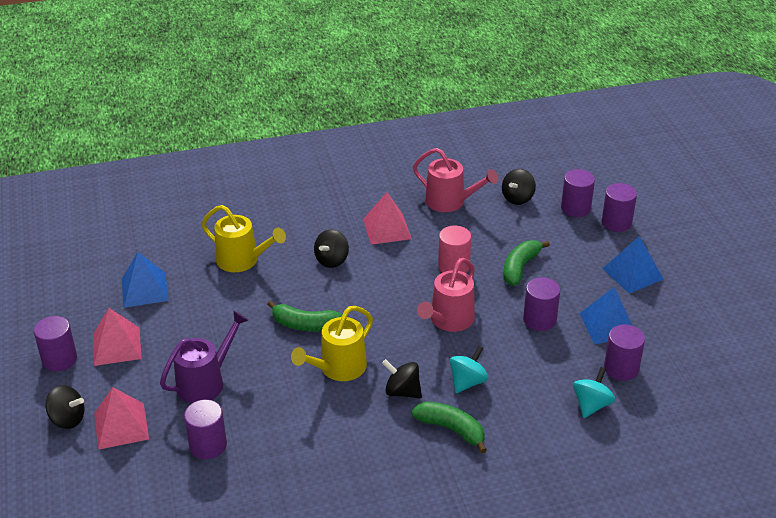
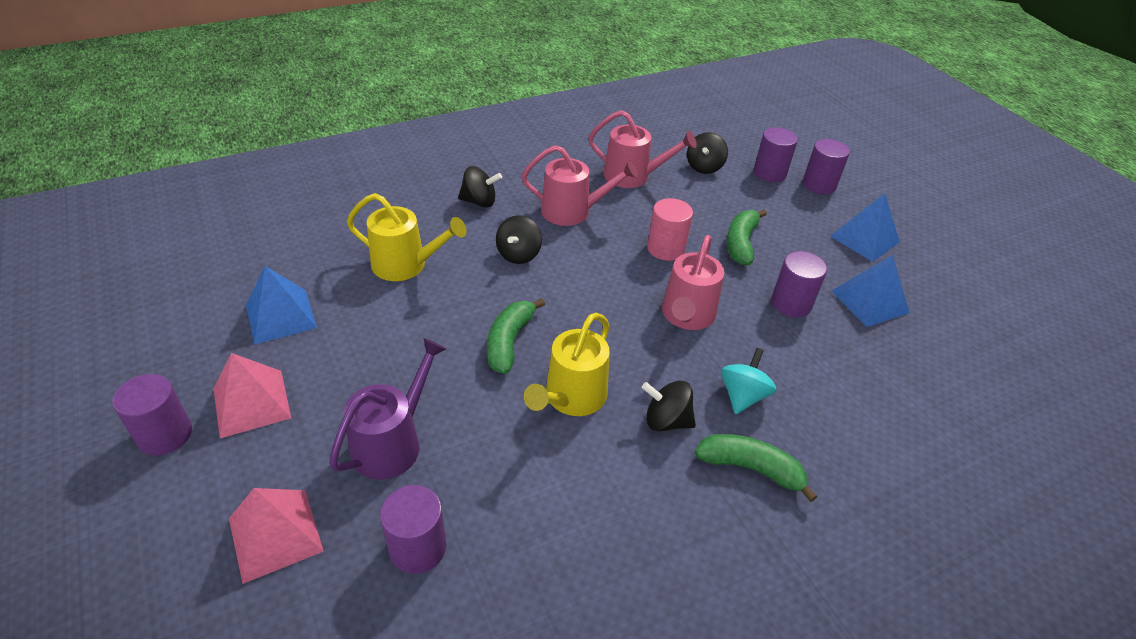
camera: 15 degrees left, 5 degrees up
(68, 419) = (186, 535): black spinning top -> black spinning top (479, 202)
(305, 325) = (509, 342): green banana -> green banana turned 105 degrees clockwise
(387, 229) = (572, 211): pink pyramid -> pink watering can
(591, 405) = (904, 408): turquoise spinning top -> none
(621, 368) = (912, 354): purple cylinder -> none

